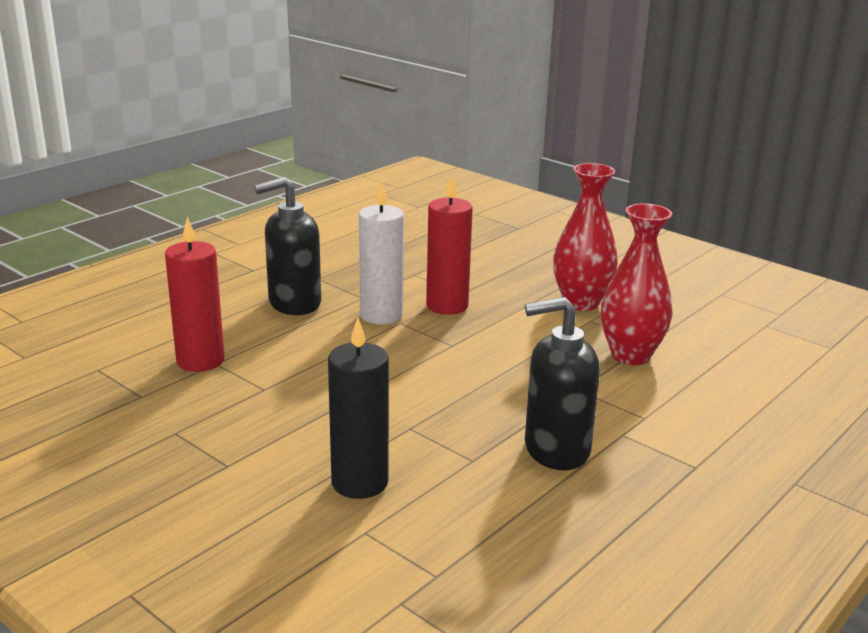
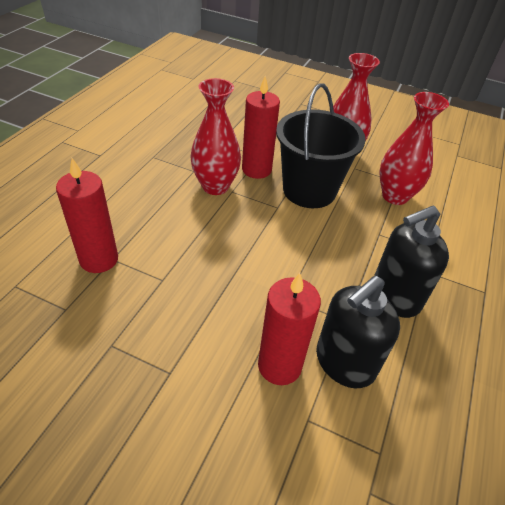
camera: 20 degrees left, 20 degrees up
(294, 303) = (146, 185): black soap dispenser -> black soap dispenser (344, 363)
(360, 482) = (279, 365): black candle -> red candle
(381, 315) = (215, 186): white candle -> red vase
(507, 334) = (309, 190): none -> black bucket

